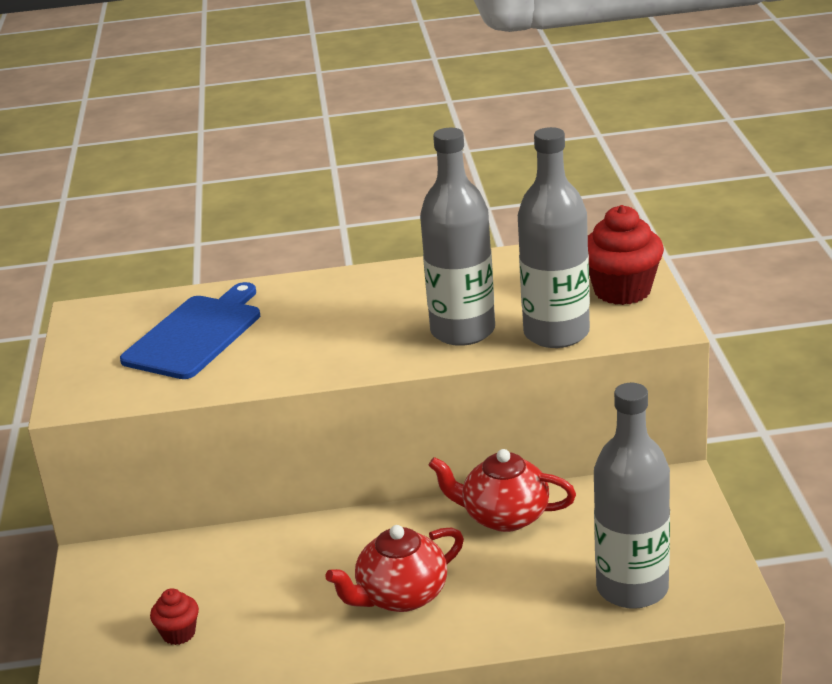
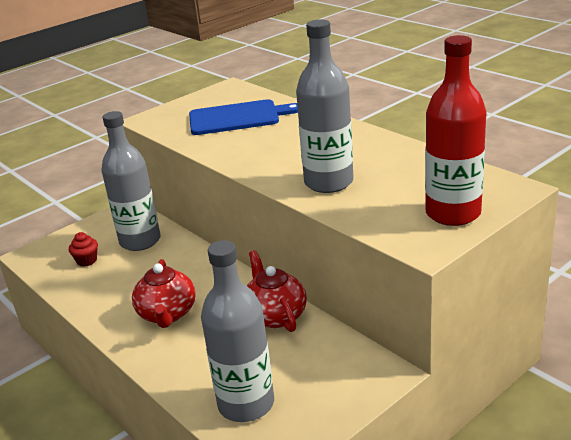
camera: 55 degrees right, 0 degrees up
(401, 596) = (167, 314): red teapot -> red teapot turned 120 degrees counterclockwise
(556, 333) = (364, 213): grey bottle -> grey bottle (140, 241)
(622, 291) = (453, 213): red cupcake -> red bottle

